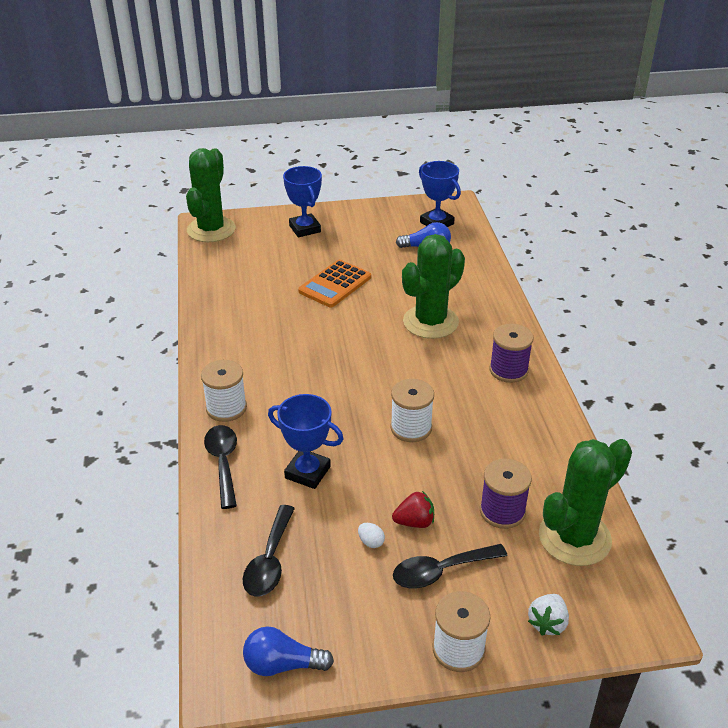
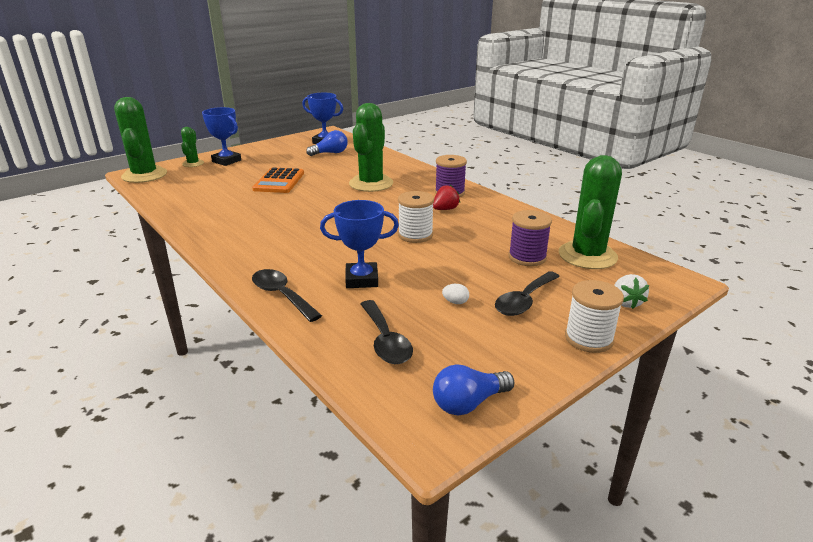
camera: 30 degrees left, 10 degrees down
(226, 408) = (252, 263): white spool -> none
(268, 223) = (193, 163): none -> green cactus
(414, 522) = (474, 281): red strawberry -> red strawberry (445, 209)

